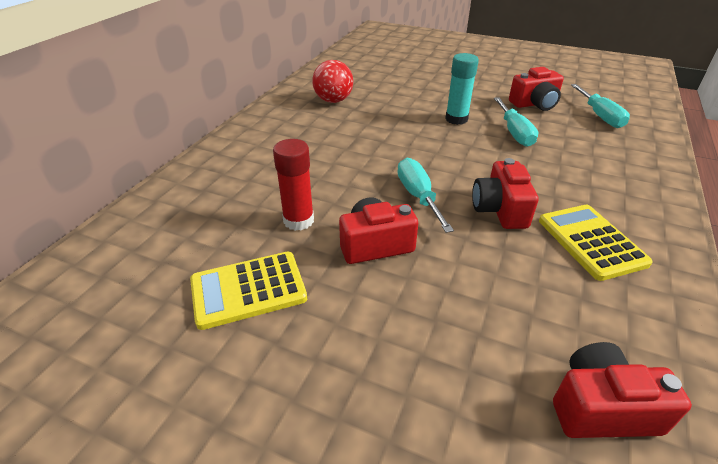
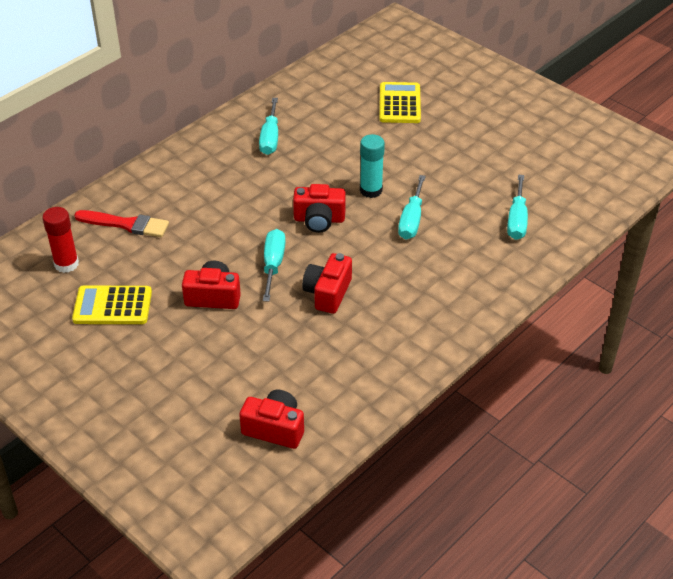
camera: 20 degrees right, 5 degrees up
(223, 194) = (126, 224): none -> red brush
(298, 220) = (170, 262): red glue stick -> red glue stick (66, 264)
(333, 101) = (270, 138): red ball -> turquoise screwdriver
(534, 104) = (466, 189): red camera -> red camera (319, 219)
(591, 242) = (372, 336): yellow calculator -> yellow calculator (400, 103)

